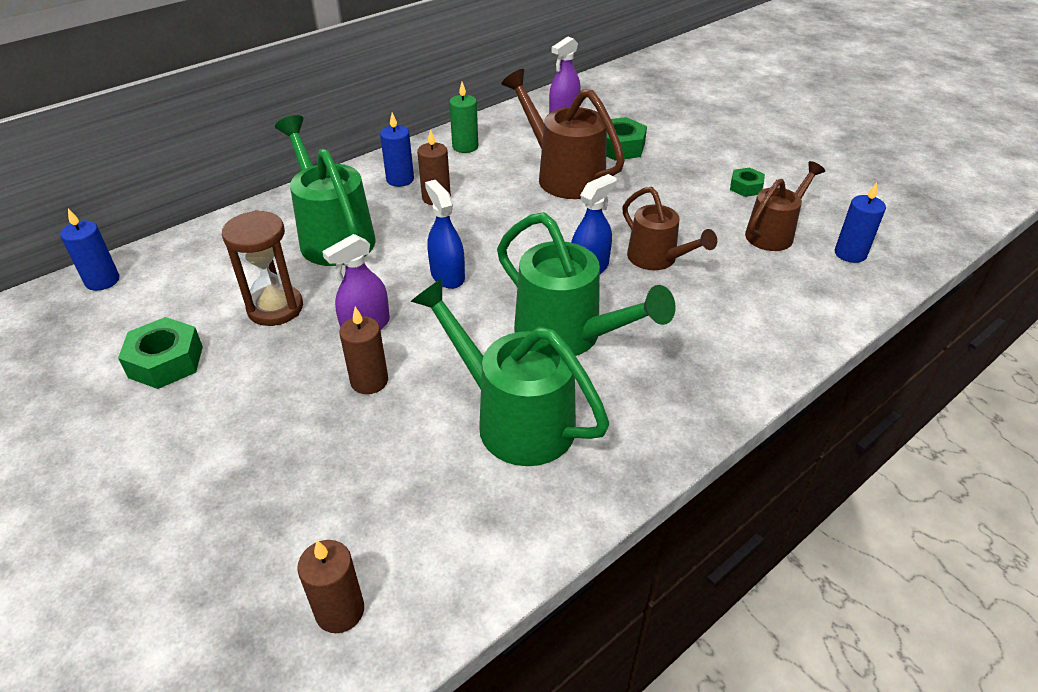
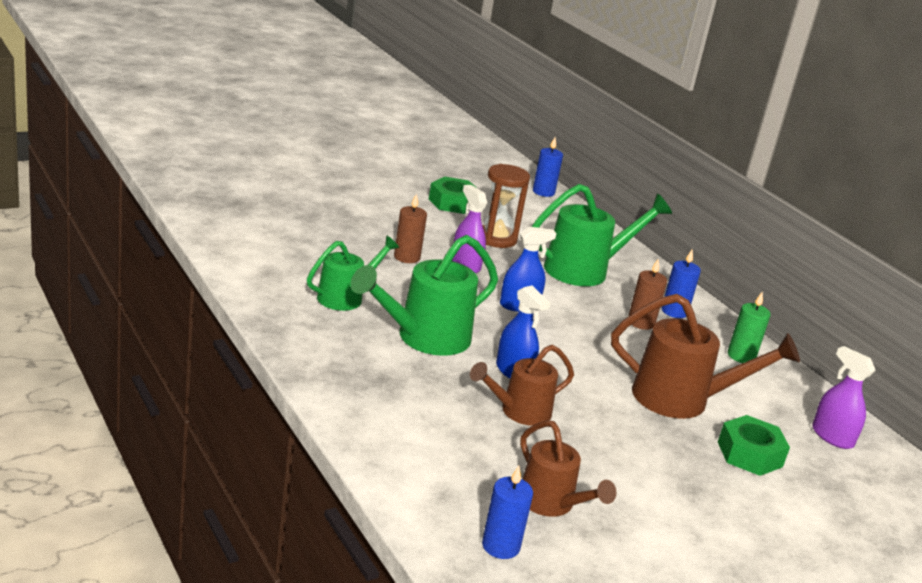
camera: 95 degrees right, 15 degrees down
(340, 611) = (236, 224): brown candle -> none
(514, 419) = (346, 297): green watering can -> green watering can, size x0.64
(563, 175) = (682, 399): brown watering can -> brown watering can turned 45 degrees clockwise
(746, 187) = (654, 520): green nut -> none

